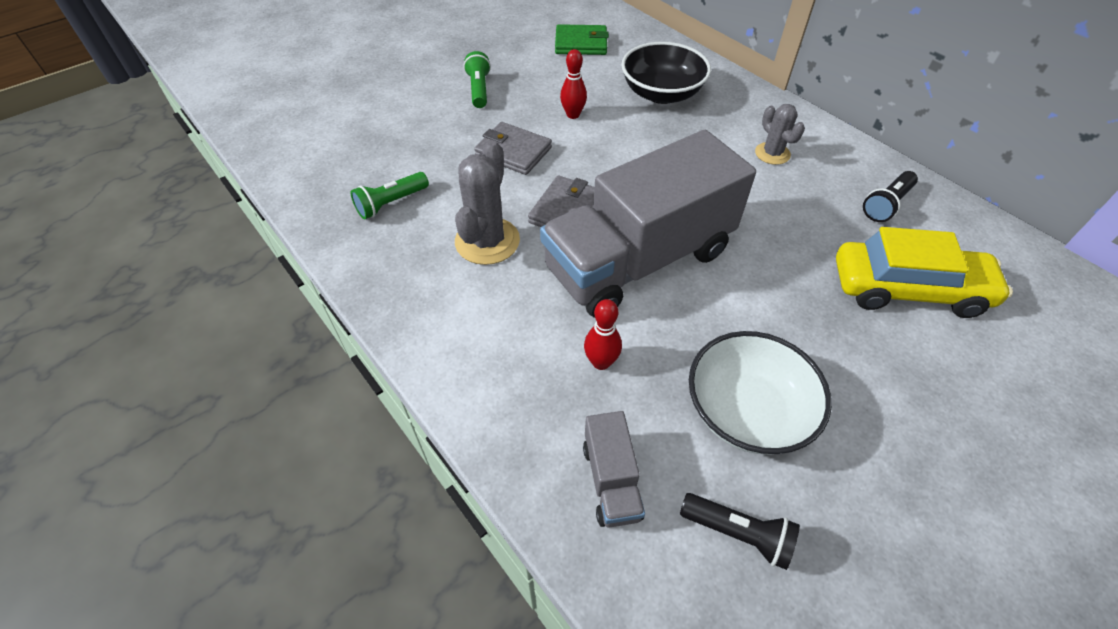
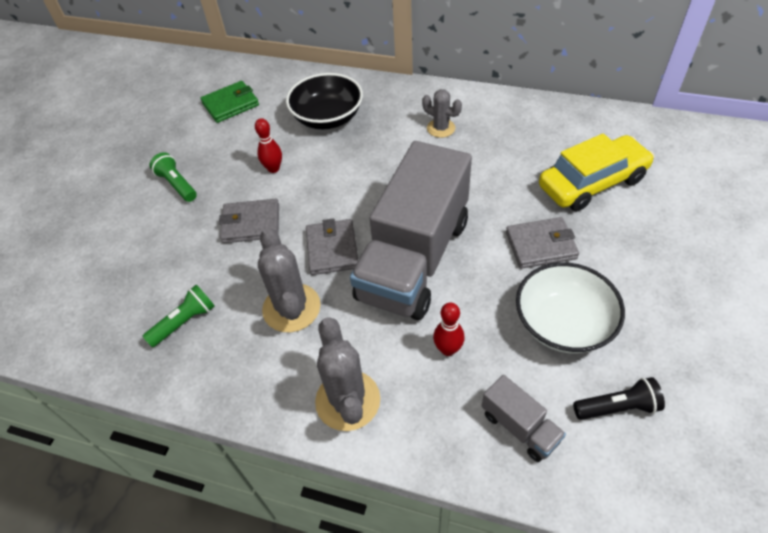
camera: 30 degrees left, 0 degrees up
(391, 203) = (184, 322): green flashlight -> green flashlight turned 150 degrees counterclockwise
(468, 349) = (347, 400): none -> grey cactus
(788, 320) = (540, 245): none -> grey wallet
(886, 204) = (538, 129): black flashlight -> none

